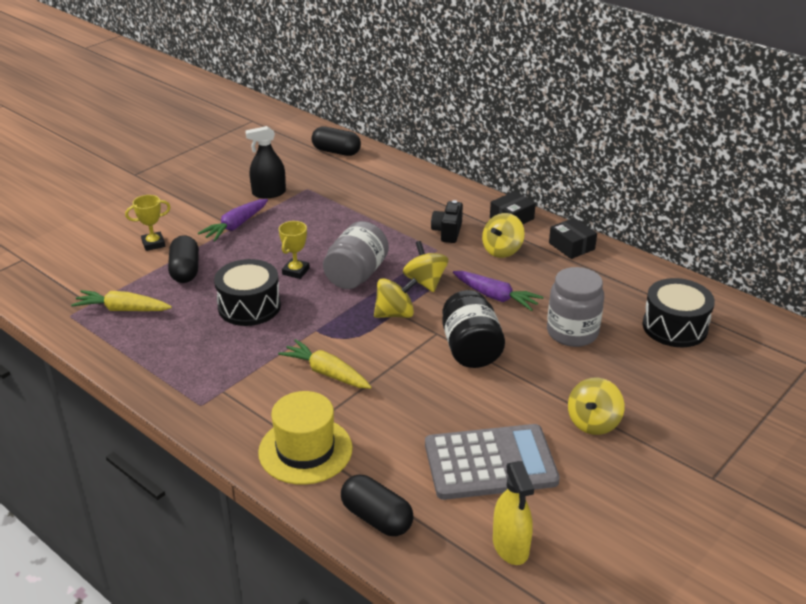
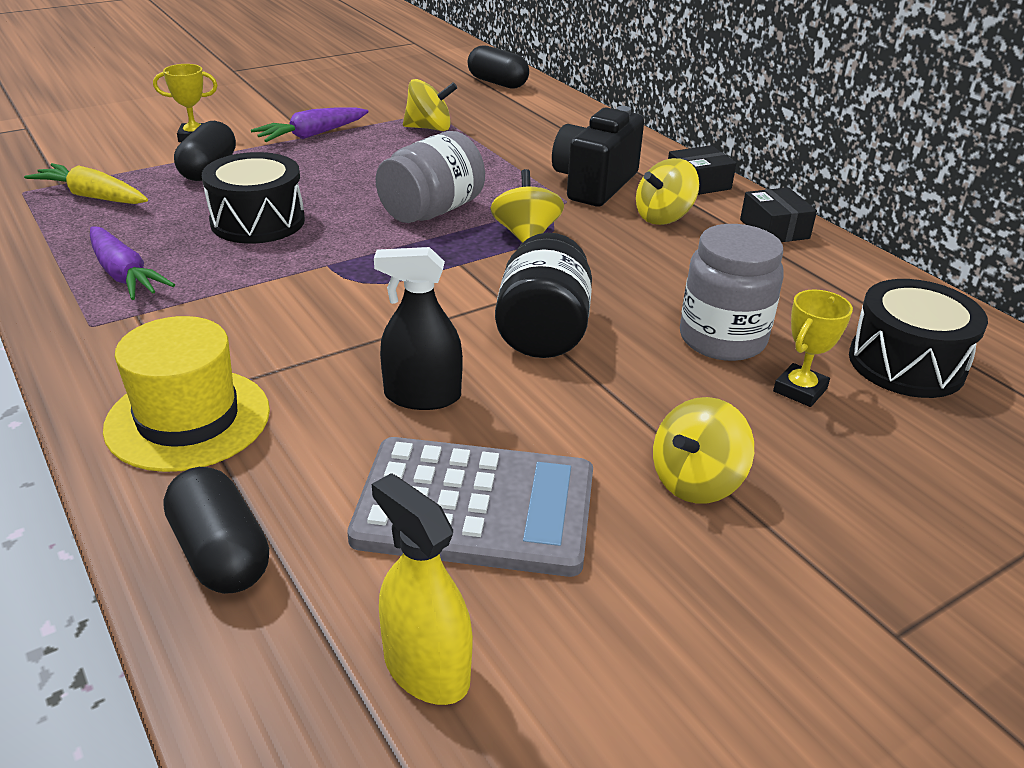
camera: 15 degrees right, 0 degrees up
(269, 193) = (380, 109): black spray bottle -> black spray bottle (422, 396)
(296, 271) = (352, 193): yellow trophy -> yellow trophy (800, 390)
(326, 373) = (301, 320): yellow carrot -> none
(395, 314) = (455, 265): yellow spinning top -> yellow spinning top (429, 128)
(447, 232) = (594, 184): black camera -> black camera, size x1.67
(496, 297) = (622, 271): purple carrot -> purple carrot (124, 275)
(510, 546) = (426, 669): yellow spray bottle -> yellow spray bottle turned 135 degrees clockwise

